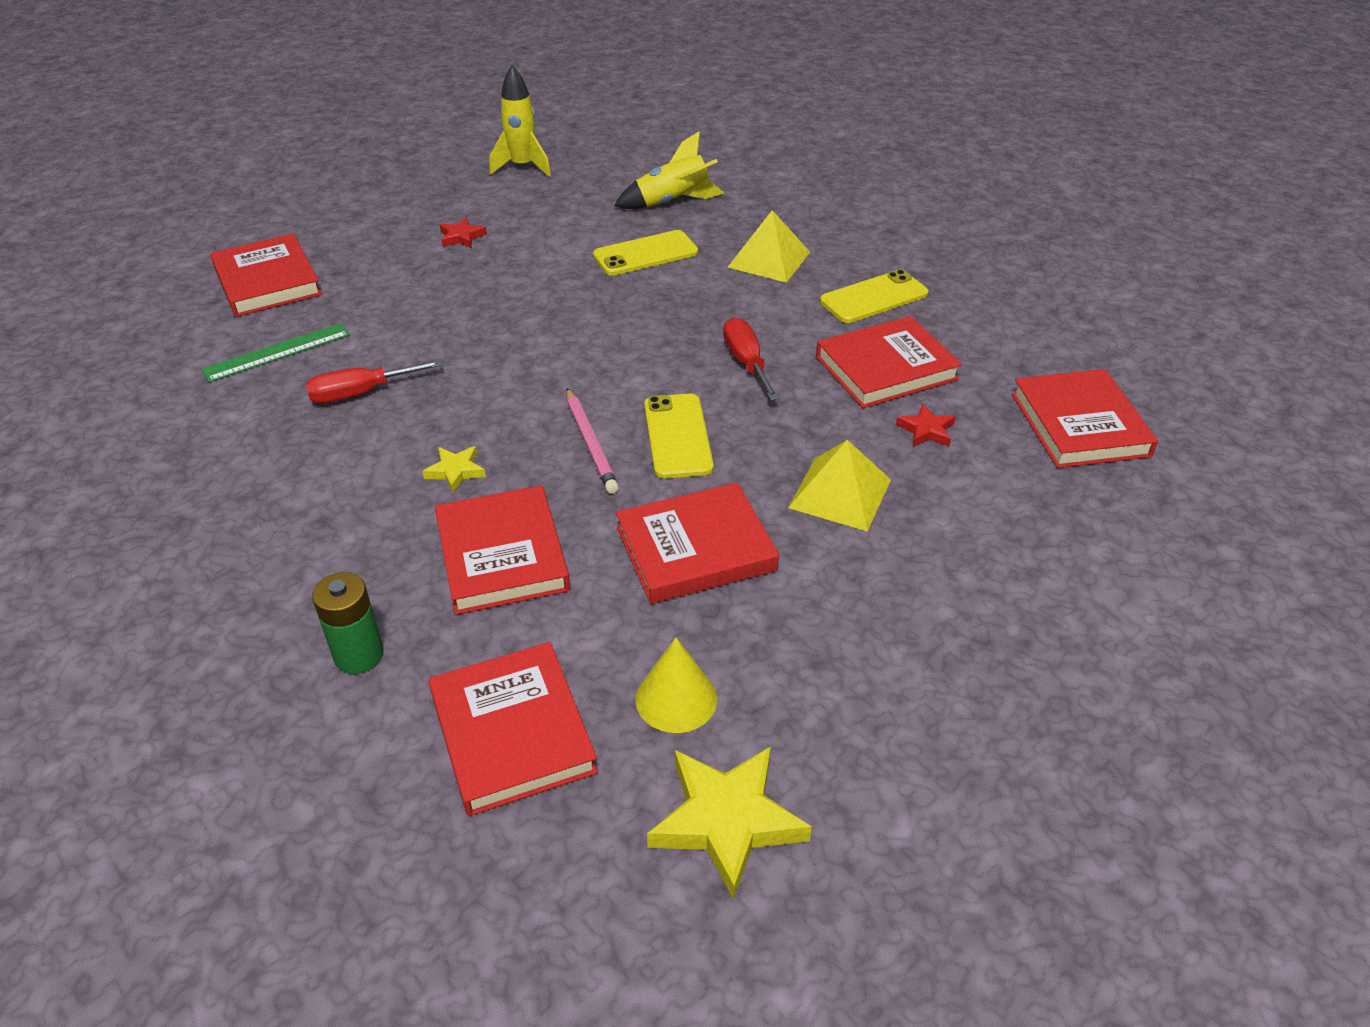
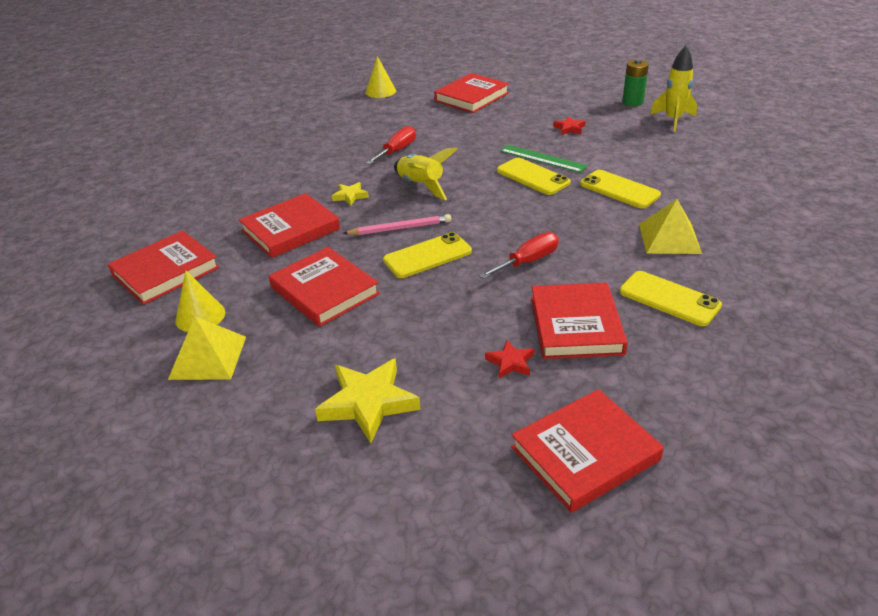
camera: 70 degrees right, 5 degrees down
(122, 360) = (380, 91): none -> yellow cone
(277, 352) = (414, 120): green ruler -> green ruler (543, 158)
(358, 654) = (206, 214): green battery -> green battery (632, 102)
(360, 393) = (397, 151): red screwdriver -> red screwdriver turned 75 degrees clockwise
(558, 301) = (532, 177): none -> yellow phone
(590, 443) = (400, 228): pink pencil -> pink pencil turned 150 degrees counterclockwise
(672, 202) = (699, 181): yellow rocket -> yellow rocket (421, 186)
(726, 821) = (116, 356): yellow star -> yellow star (368, 403)
(840, 493) = (409, 336): yellow pyramid -> yellow pyramid (208, 357)
(886, 368) = (576, 325): red book -> red book turned 45 degrees clockwise

